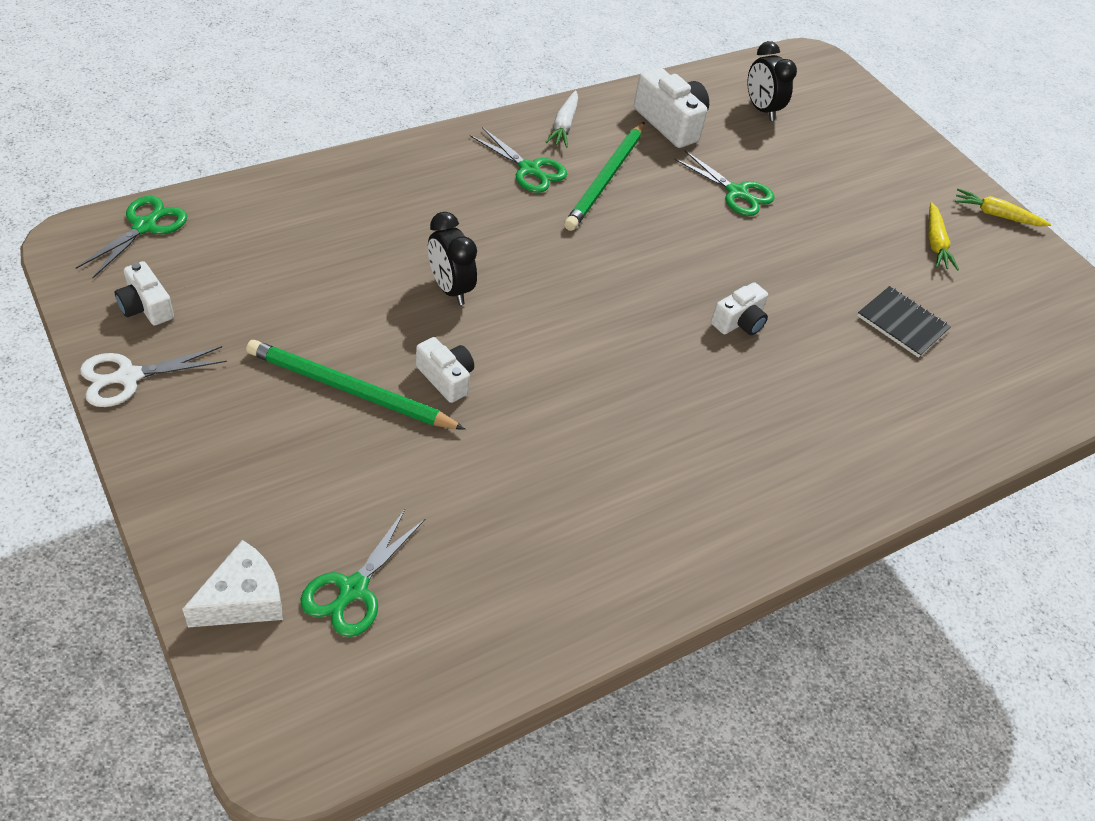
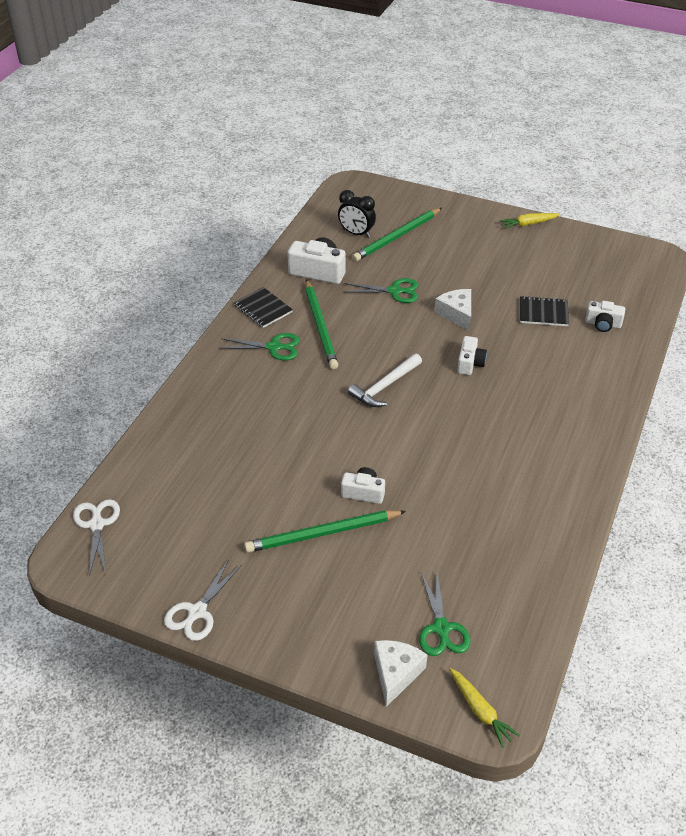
camera: 30 degrees left, 5 degrees down
(145, 226) = (97, 524): green scissors -> white scissors
(146, 307) = (157, 568): white camera -> white camera (603, 324)
(450, 289) = (310, 443): black clock -> none
(564, 125) = (263, 309): white carrot -> black notebook
(605, 283) = (385, 386): none -> white hammer
(785, 259) = (457, 314): none -> white cheese
(807, 139) = (397, 237): none -> green pencil
(935, 243) = (516, 258): yellow carrot -> yellow carrot (480, 711)

